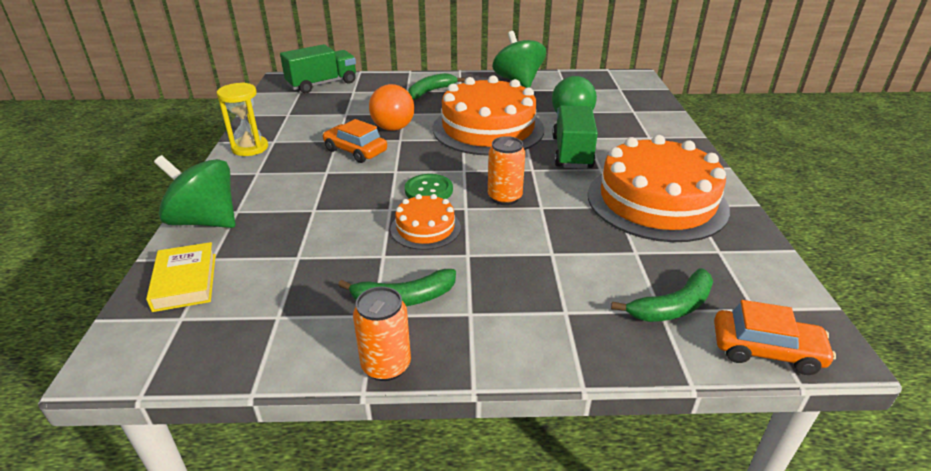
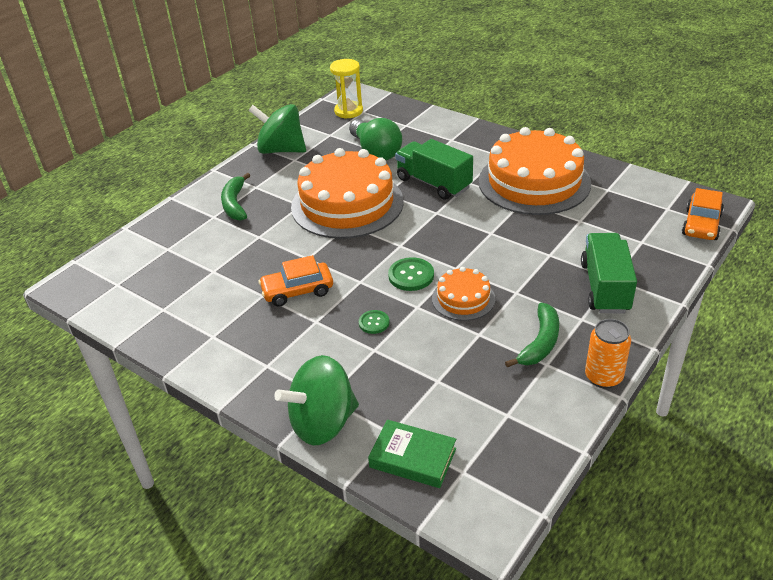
camera: 50 degrees left, 5 degrees up
(185, 282) = (412, 458): yellow book -> green book
(250, 148) = (208, 356): yellow hourglass -> yellow hourglass (348, 111)
(322, 84) = (120, 263): green truck -> green truck (605, 287)
(348, 197) = (374, 323): none -> green button
(392, 122) = (268, 249): orange light bulb -> none
(504, 197) = (461, 243): orange can -> none
(672, 307) = (642, 235): green banana -> none
(766, 350) = (701, 225): orange car -> orange car turned 150 degrees clockwise

